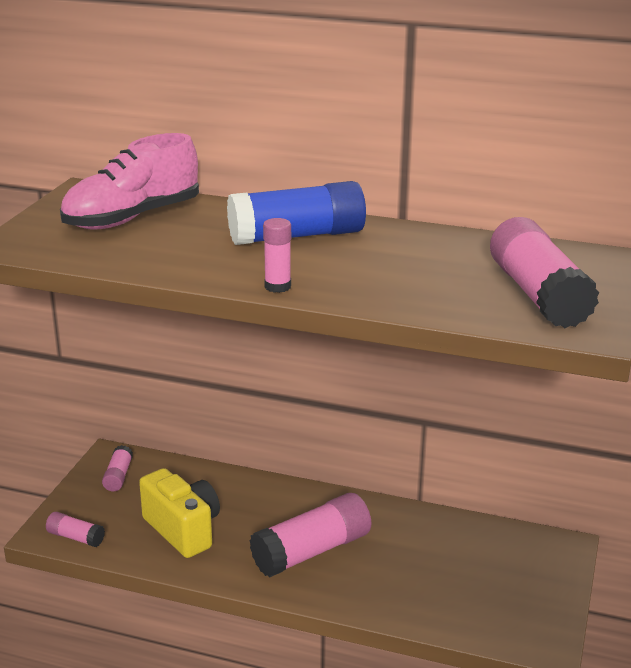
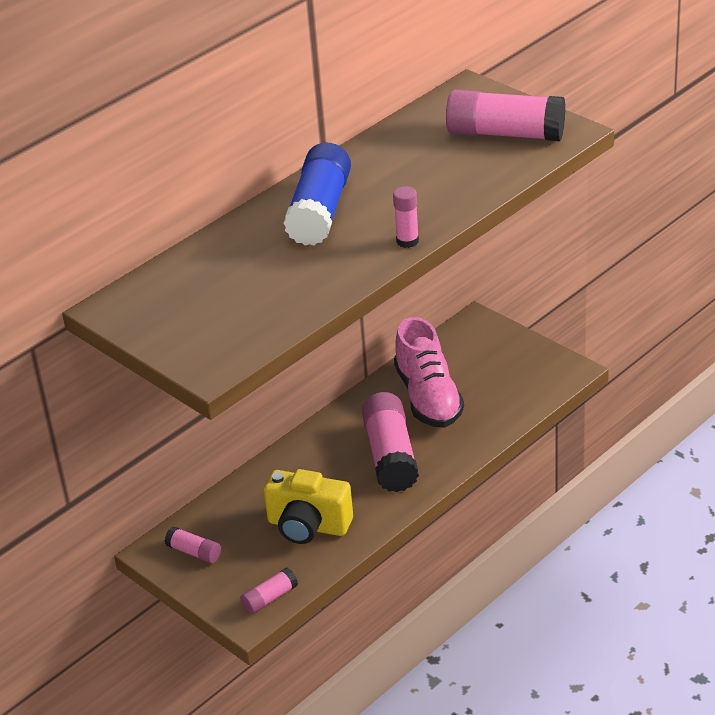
camera: 60 degrees left, 10 degrees up
(132, 218) = (207, 290): pink shoe -> pink shoe (428, 397)
(183, 530) = (308, 526): yellow camera -> yellow camera turned 150 degrees counterclockwise

